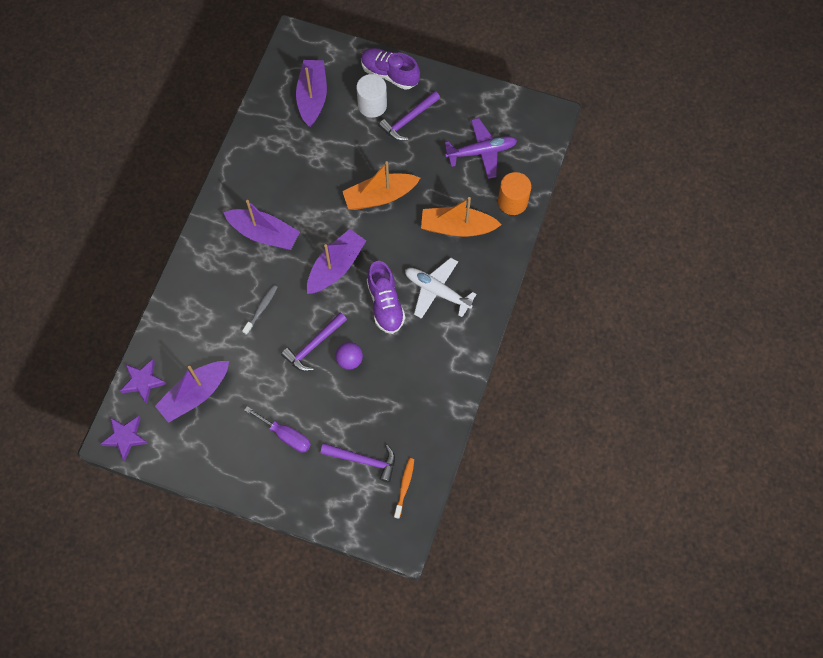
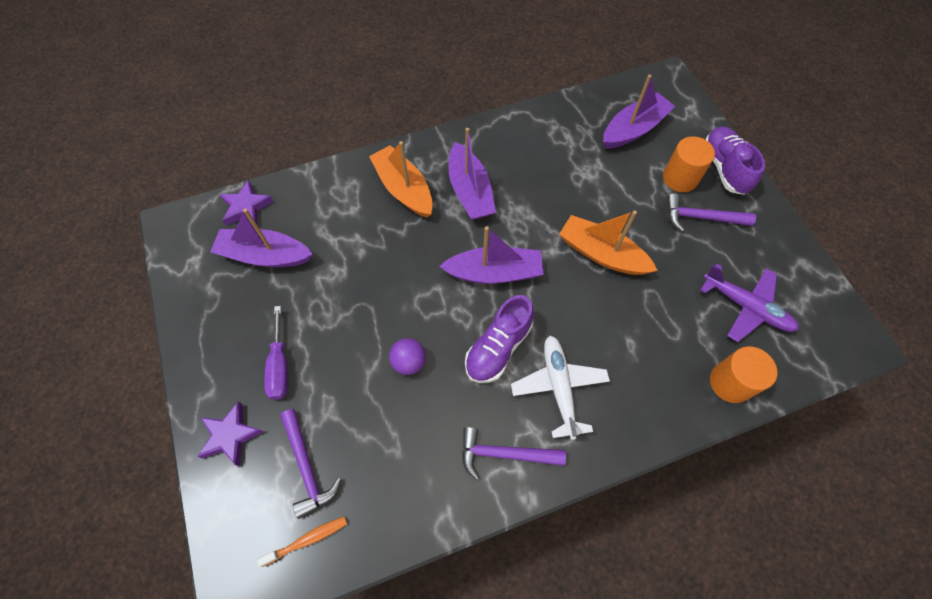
camera: 50 degrees right, 5 degrees down
(125, 437) = (181, 233): purple star -> purple star (230, 435)
(261, 309) = (395, 244): grey toothbrush -> none
(314, 345) = (396, 317): purple hammer -> purple hammer (504, 454)
(372, 105) = (680, 178): white cylinder -> orange cylinder
(457, 227) = (645, 350): orange boat -> orange boat (403, 189)

